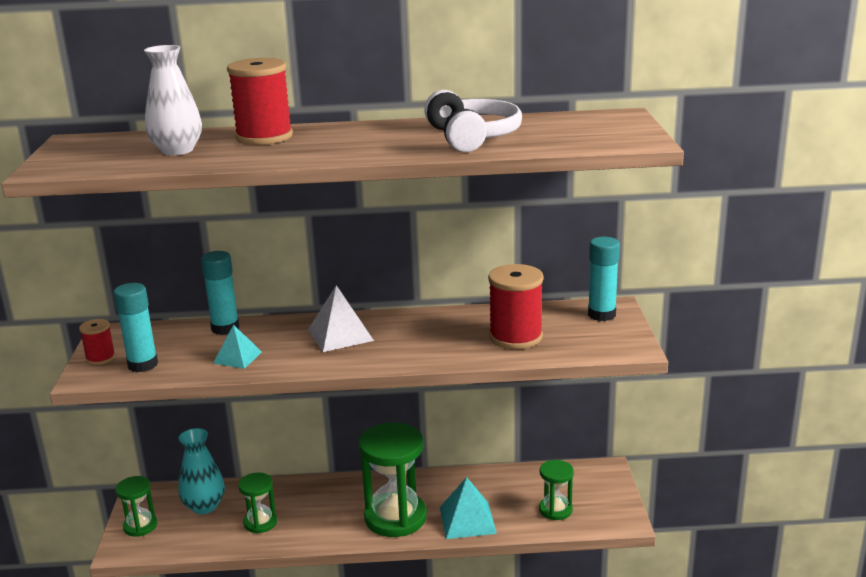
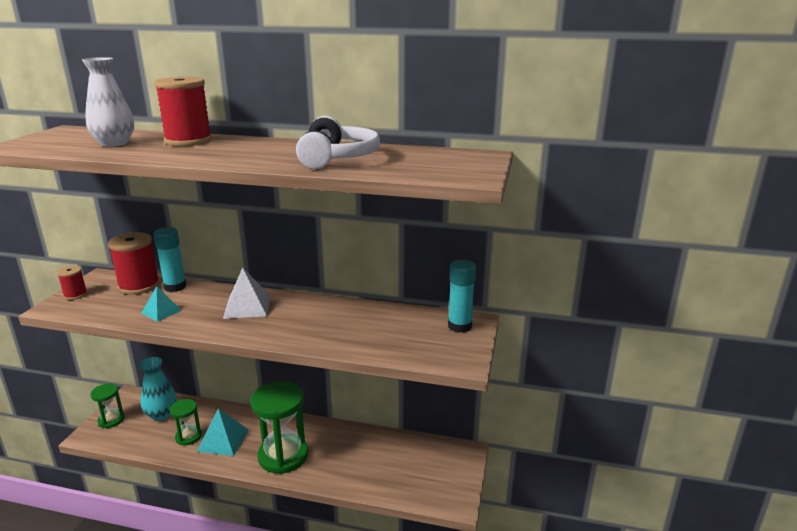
camera: 15 degrees right, 0 degrees up
(143, 365) = (95, 305): turquoise glue stick -> none
(467, 520) = (334, 471): turquoise pyramid -> turquoise pyramid (223, 440)
(515, 337) = (375, 333): red spool -> red spool (139, 286)
(555, 510) = (407, 479): green hourglass -> none

